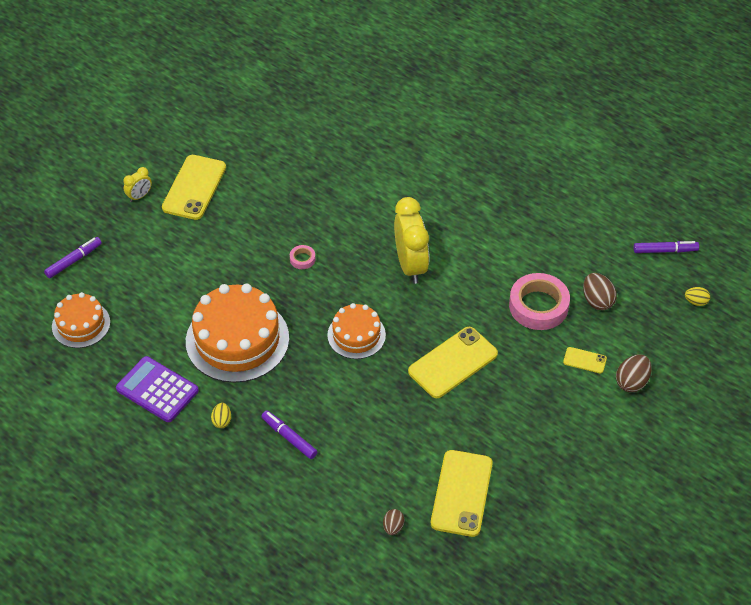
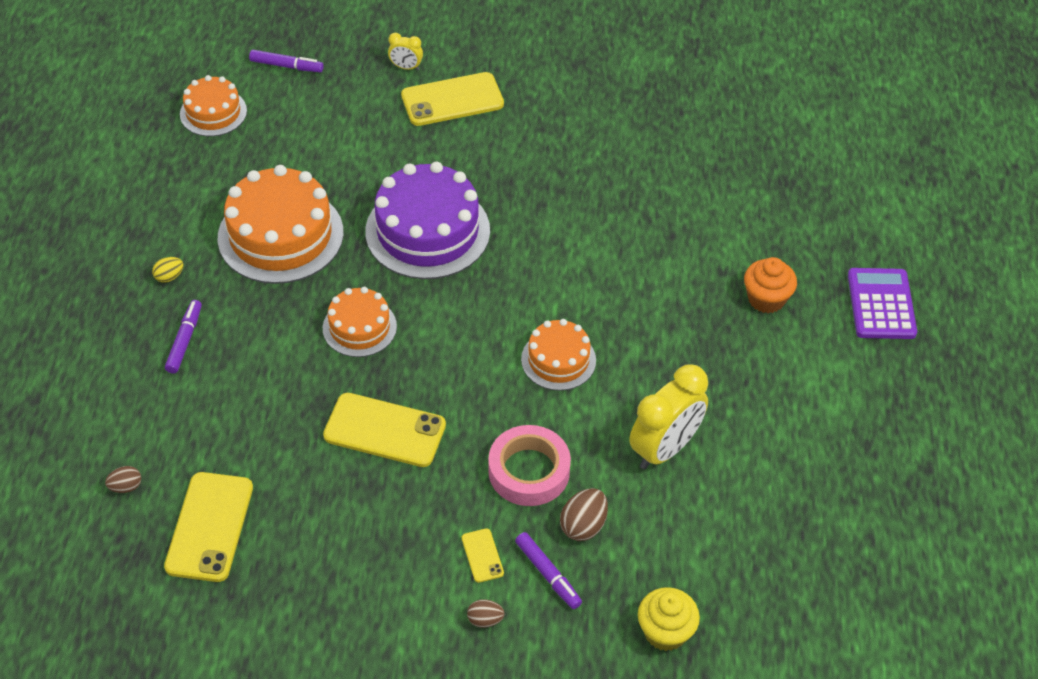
camera: 55 degrees right, 0 degrees up
(157, 390) = (174, 208): purple calculator -> purple calculator (881, 304)
(302, 259) = (427, 231): pink tape -> purple cake
(410, 265) = (493, 325): yellow clock -> yellow clock (664, 449)
(461, 493) = (209, 527): yellow phone -> yellow phone turned 60 degrees counterclockwise
(464, 248) = (558, 360): none -> orange cake
(495, 128) = (766, 299): none -> orange cupcake
(632, 382) = (485, 620): brown egg -> brown egg, size x0.62
(665, 250) = (721, 560): purple marker -> purple marker (548, 574)
(696, 302) = (665, 632): yellow egg -> yellow cupcake

